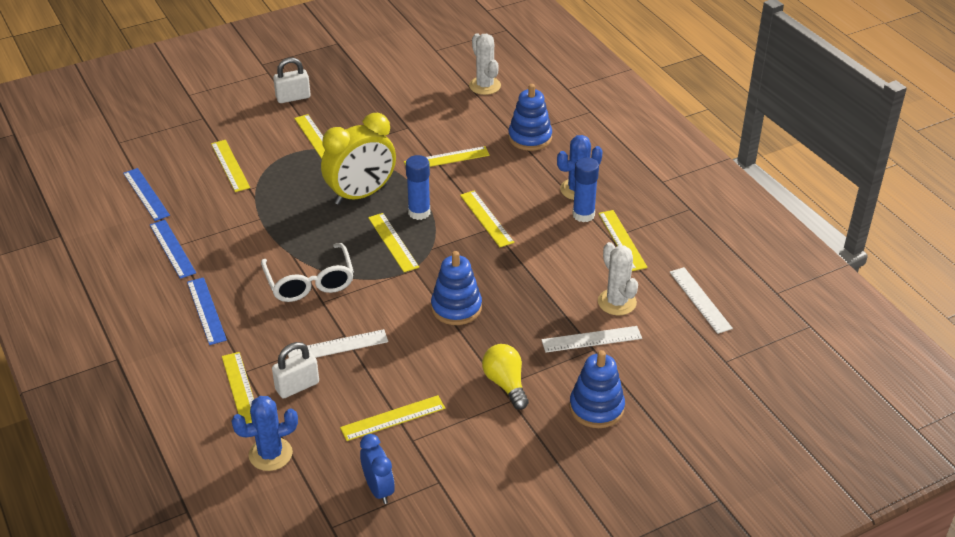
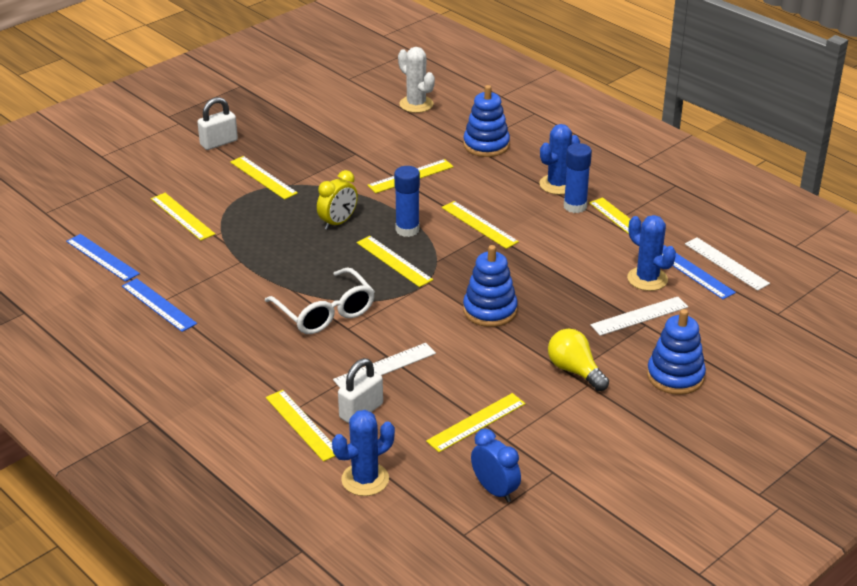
camera: 15 degrees left, 5 degrees down
(206, 310) = (226, 357): blue ruler -> blue ruler (693, 272)
(361, 195) = (338, 222): yellow clock -> yellow clock, size x0.57
(617, 302) = (647, 279): white cactus -> blue cactus

